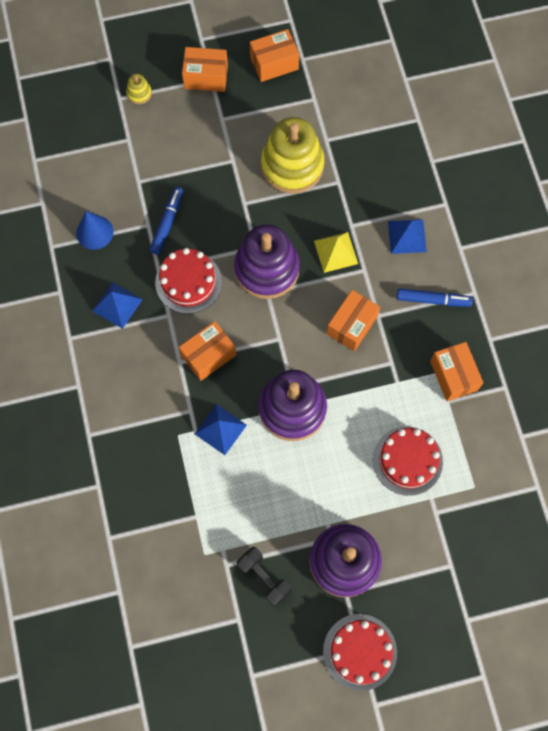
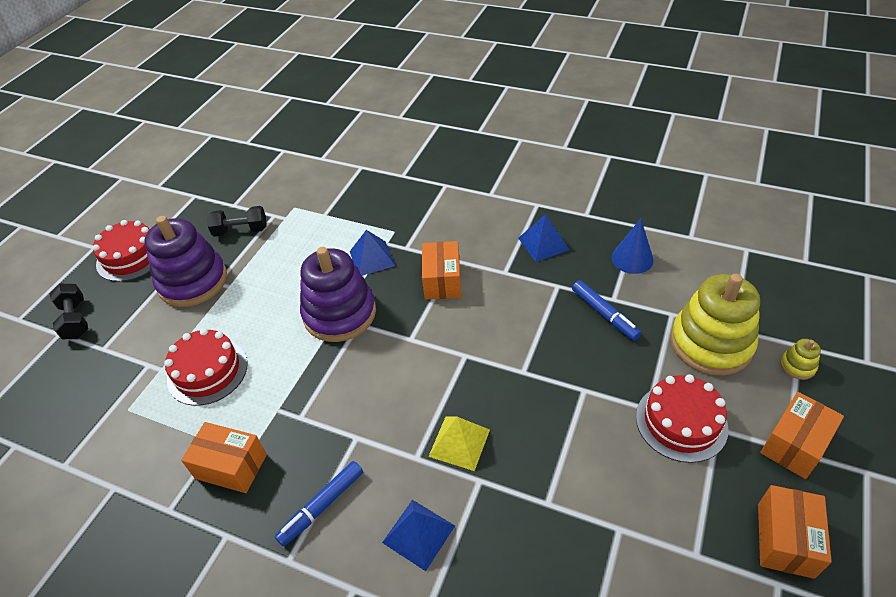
camera: 130 degrees right, 25 degrees down
(188, 282) = (526, 300): red cake -> red cake (681, 422)
(266, 269) = (490, 368): purple stacking toy -> none
(292, 165) = (603, 465): yellow stacking toy -> yellow stacking toy (711, 343)
(352, 325) = (368, 406): orange box -> none
(447, 621) = (75, 320): none -> black dumbbell

